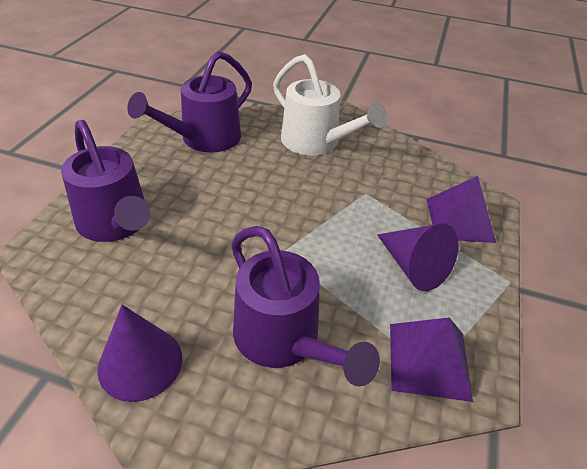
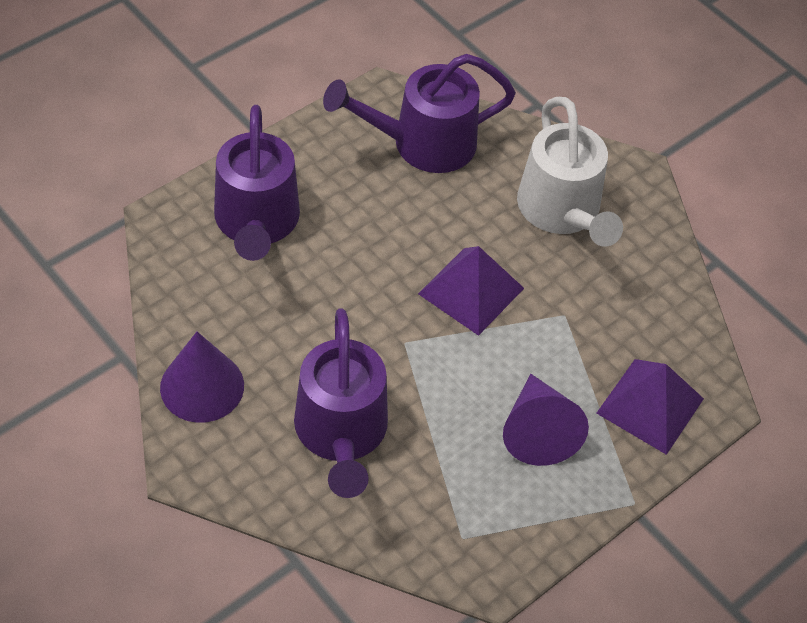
camera: 30 degrees right, 10 degrees up
(429, 360) = (465, 527): purple pyramid -> purple pyramid (471, 291)

